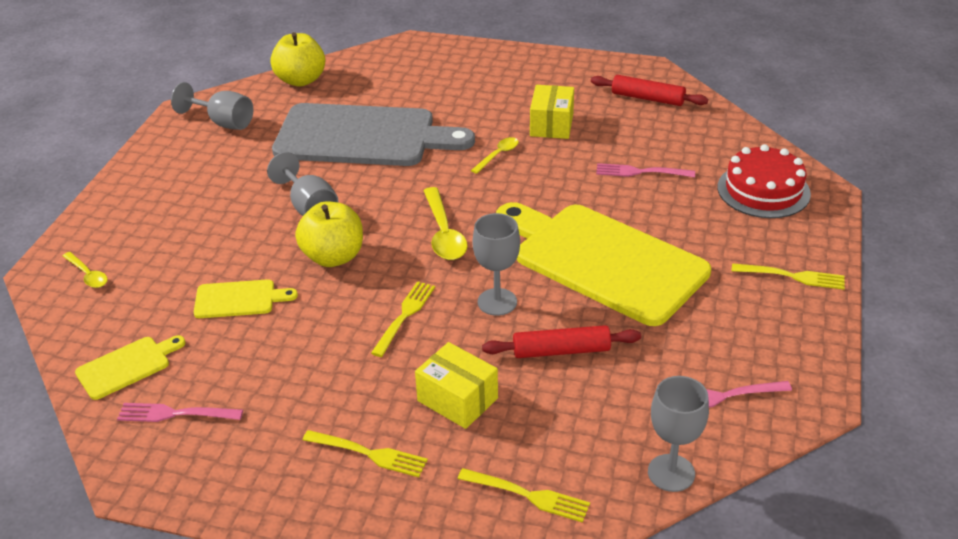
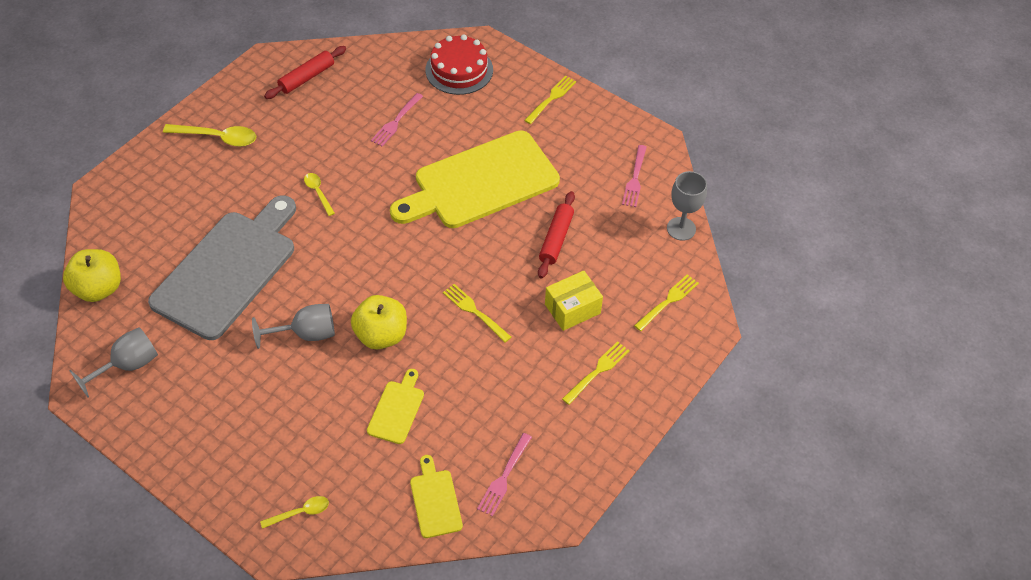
camera: 70 degrees left, 15 degrees up
(444, 234) = (396, 259): yellow spoon -> yellow spoon (218, 138)
(497, 302) = (490, 255): grey goblet -> none
(551, 125) = (300, 146): yellow box -> none

